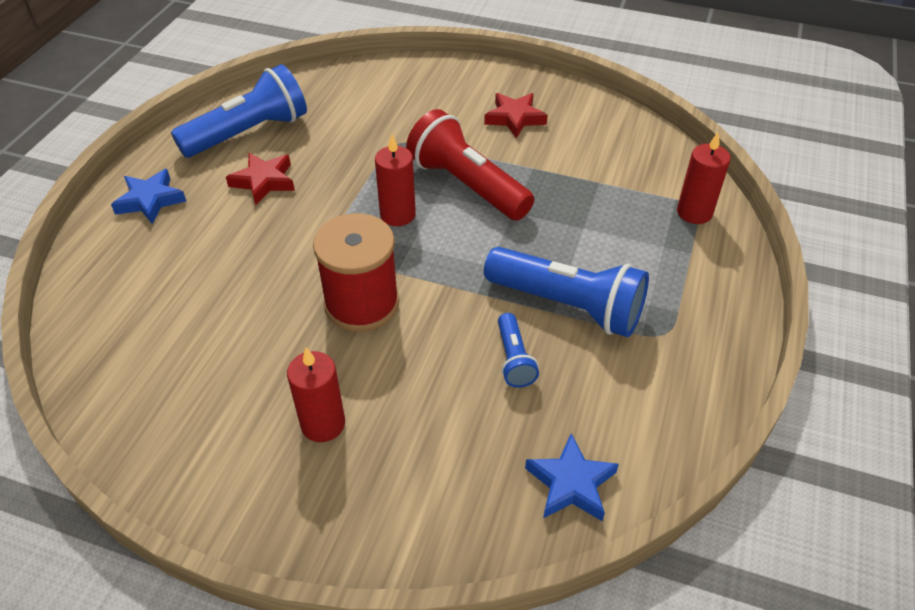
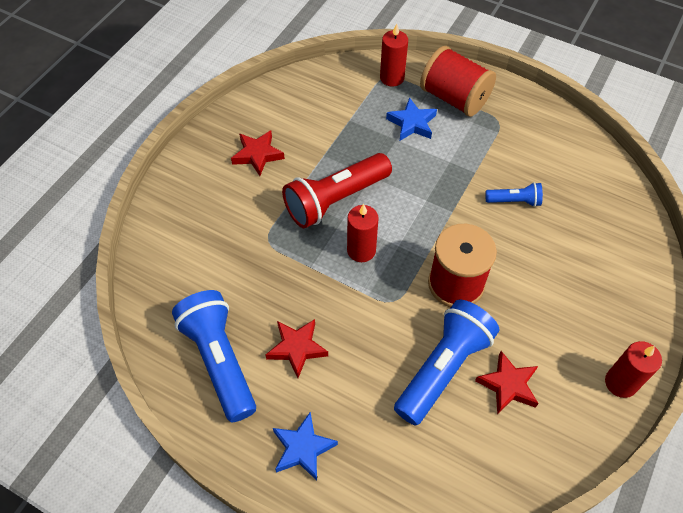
camera: 80 degrees left, 10 degrees up
(216, 364) = (508, 385): none -> red star
(323, 424) = (564, 316): red candle -> red candle (620, 383)
(568, 306) = (470, 163): blue flashlight -> blue flashlight (443, 368)
(571, 483) = (607, 190): blue star -> blue star (412, 123)
(687, 280) = (454, 98): none -> red spool

